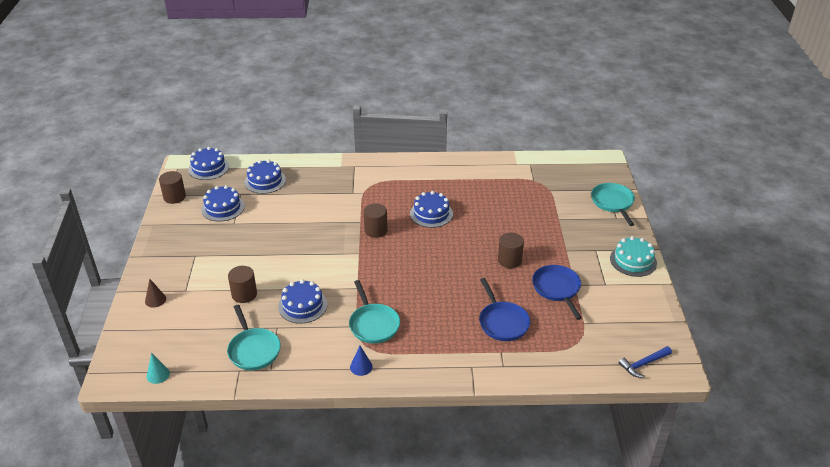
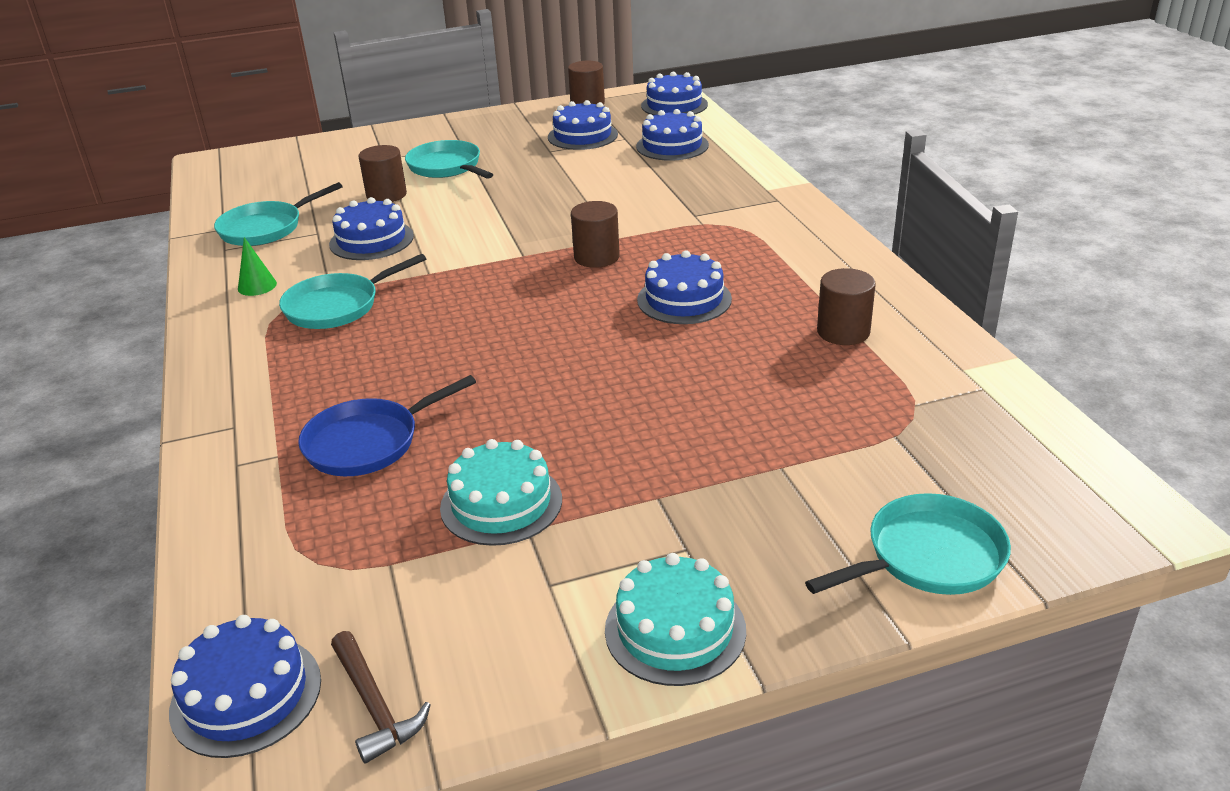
camera: 75 degrees right, 5 degrees down
(155, 300) = (359, 147): brown cone -> none
(158, 374) = (214, 183): turquoise cone -> none
(223, 265) = (447, 167): none -> turquoise pan
(330, 355) = (257, 286): none -> green cone
(361, 367) = (231, 317): blue cone -> none
(509, 260) = (578, 419): brown cylinder -> brown cylinder (843, 332)
(557, 289) = (501, 503): blue pan -> turquoise cake
(643, 364) = (246, 695): blue hammer -> blue cake
(653, 332) = (375, 706): none -> brown hammer

